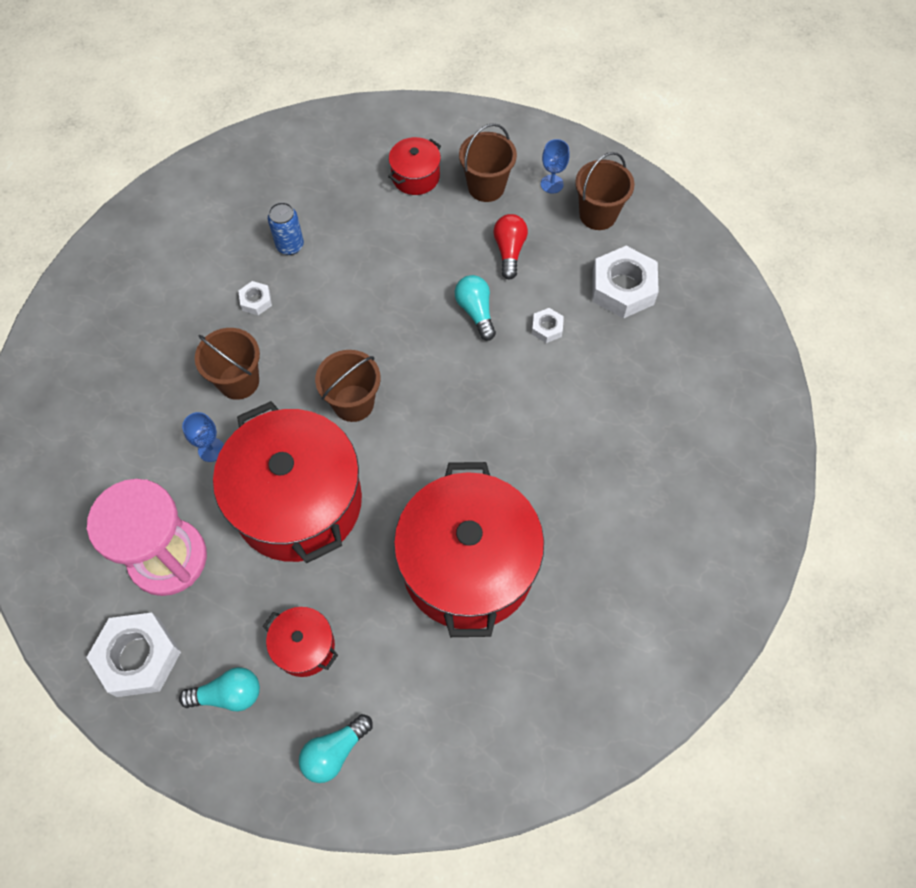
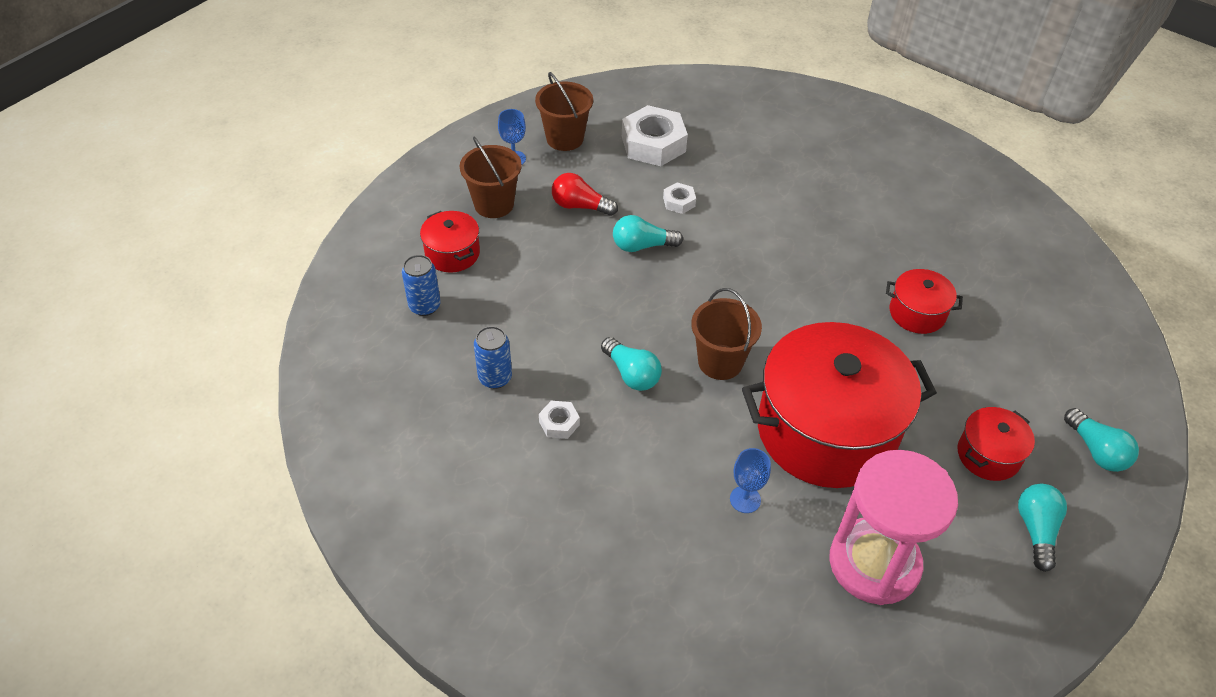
camera: 75 degrees left, 15 degrees down
(138, 657) = (990, 610): white nut -> none
(239, 381) = (662, 458): brown bucket -> none
(320, 339) = (631, 374): none -> turquoise light bulb
(350, 177) = (424, 306): none -> blue can
(468, 565) = (917, 313): red pot -> red pot, size x0.44

